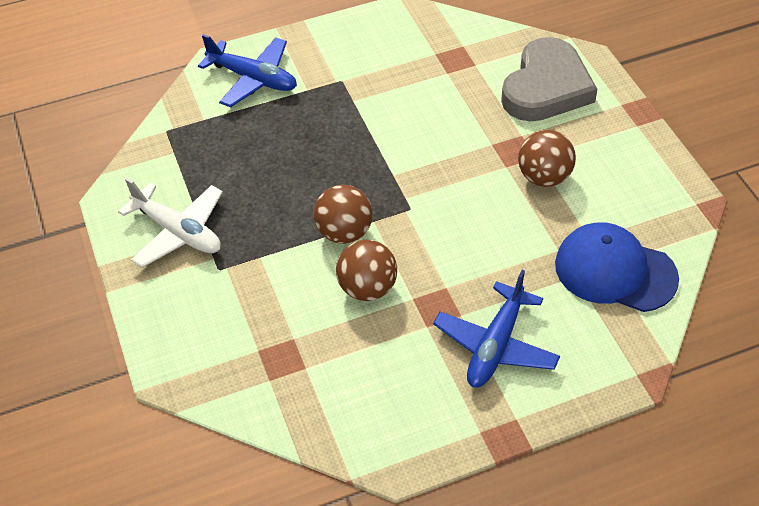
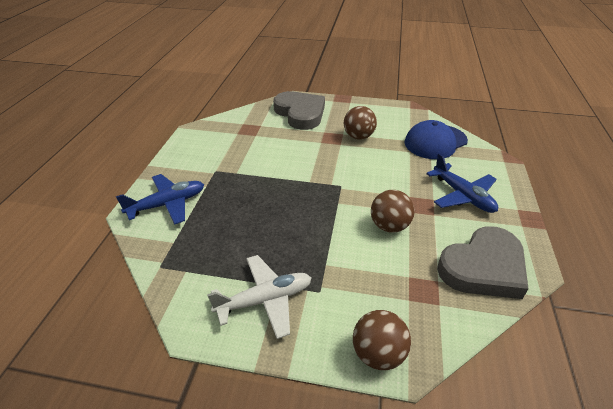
camera: 60 degrees left, 10 degrees down
(344, 232) = (337, 218): brown ball -> brown ball (378, 354)
(360, 406) = (483, 267): none -> grey heart

